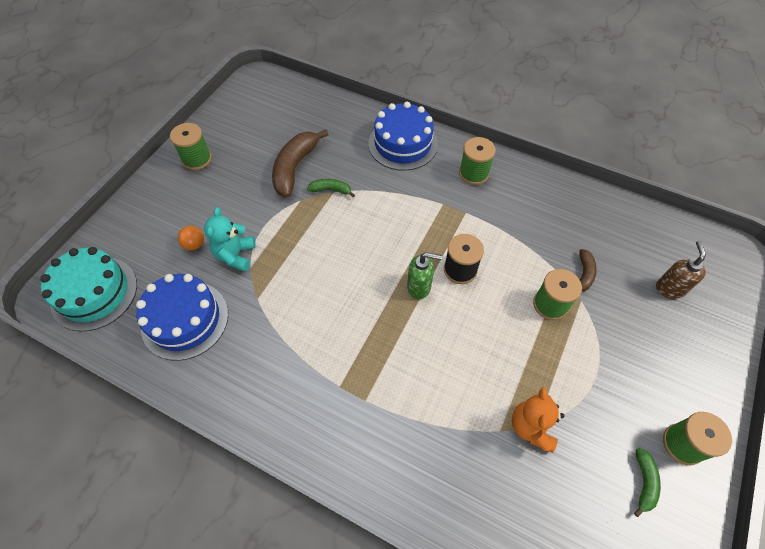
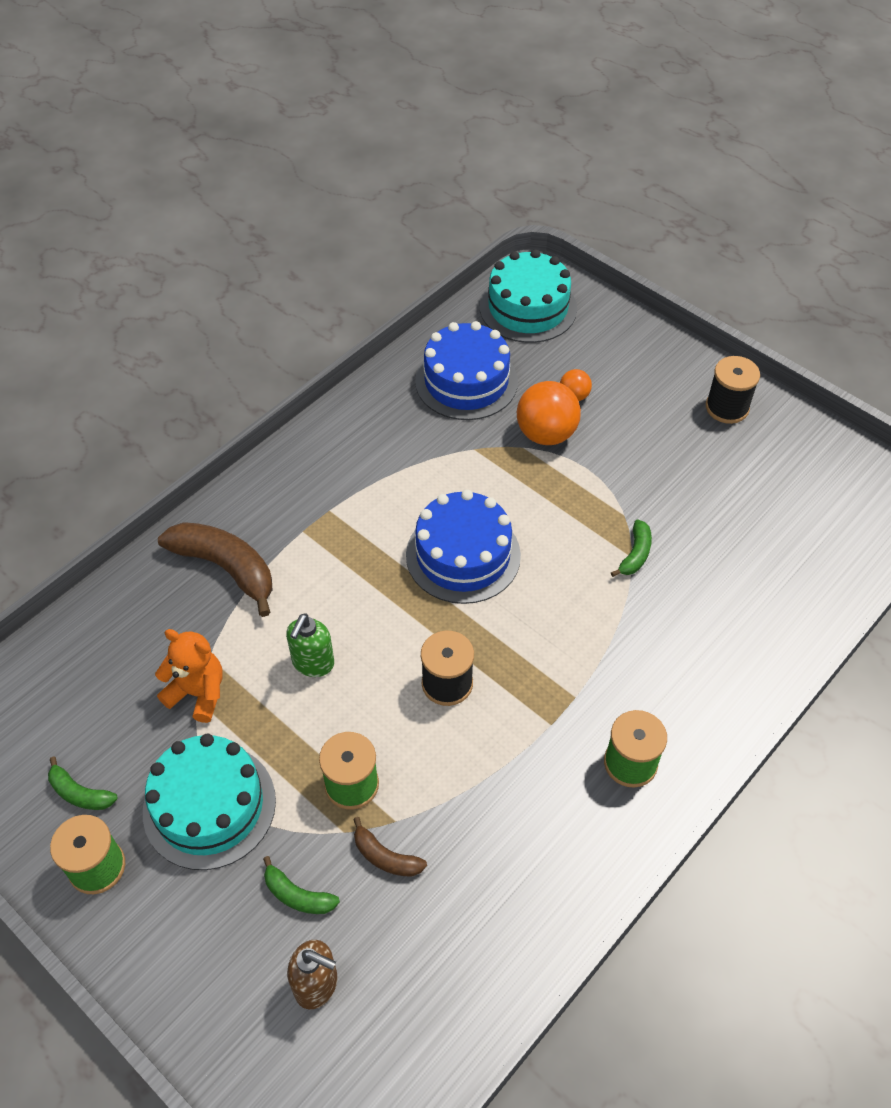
camera: 105 degrees right, 5 degrees down
(197, 159) = (727, 407): green spool -> black spool
(235, 255) = (546, 434): turquoise teddy bear -> orange ball
(295, 167) = (690, 517): brown banana -> brown banana (226, 568)
(403, 144) = (718, 673): blue cake -> blue cake (463, 555)
(419, 287) = (434, 624): green soap dispenser -> green soap dispenser (313, 663)
(606, 385) = (209, 806): none -> turquoise cake
(630, 313) = (297, 895): none -> green banana

